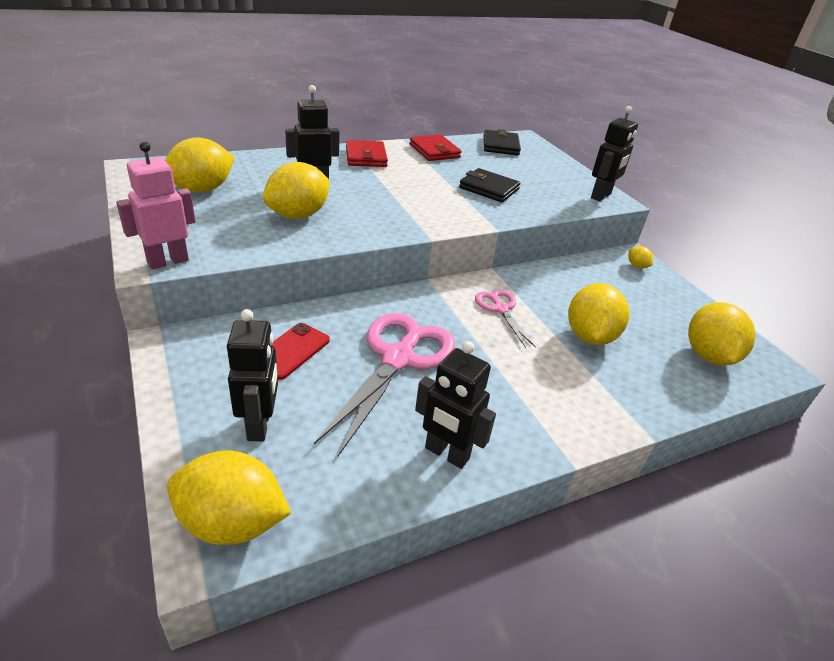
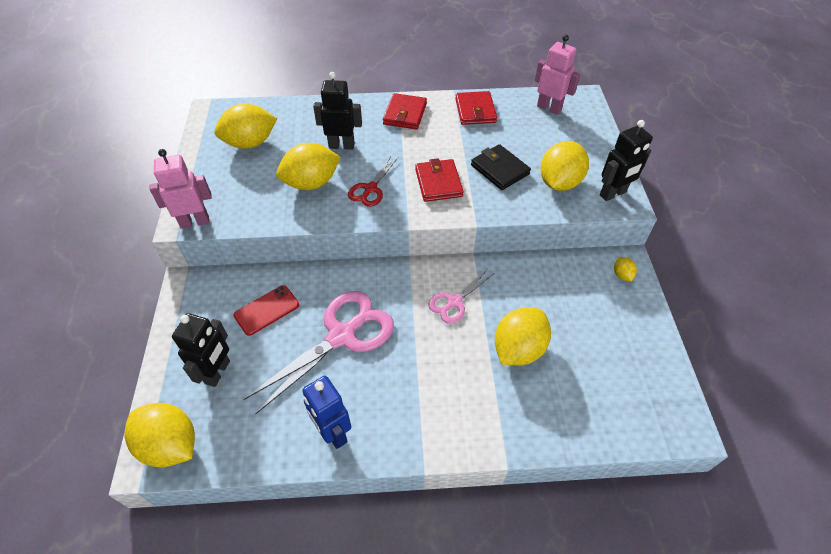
camera: 25 degrees right, 15 degrees up
(369, 213) = (370, 189): none -> red scissors
(437, 203) = (438, 183): none -> red wallet
(446, 454) = (333, 432): black robot -> blue robot
(500, 146) = (549, 108): black wallet -> pink robot
(500, 309) = (454, 302): pink scissors -> pink scissors turned 135 degrees counterclockwise
(708, 355) = (622, 396): yellow lemon -> yellow lemon (559, 182)

